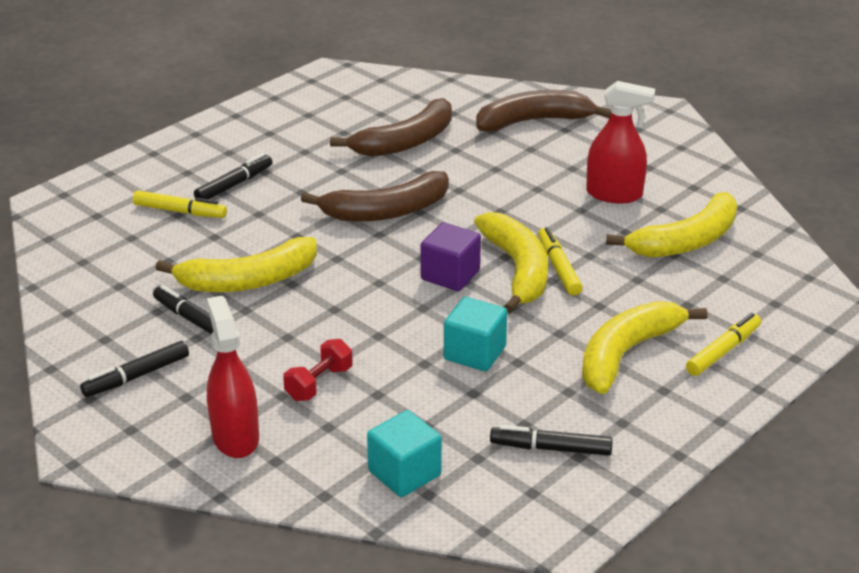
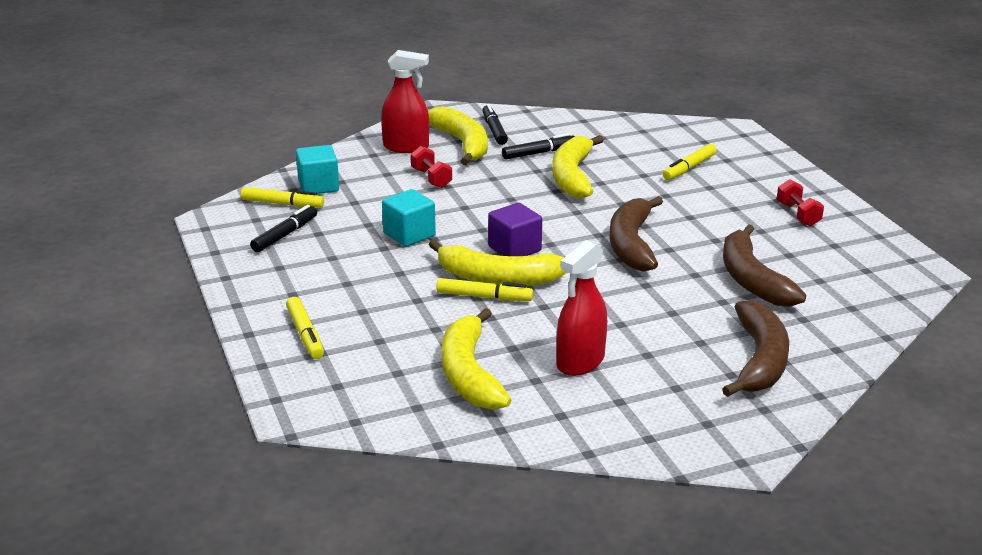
camera: 115 degrees right, 5 degrees down
(234, 185) = (718, 193): black marker -> none
(256, 137) = (798, 214): none -> red dumbbell
(476, 485) = (282, 204): none -> yellow marker
(627, 353) = (347, 292): yellow banana -> yellow banana (462, 144)

